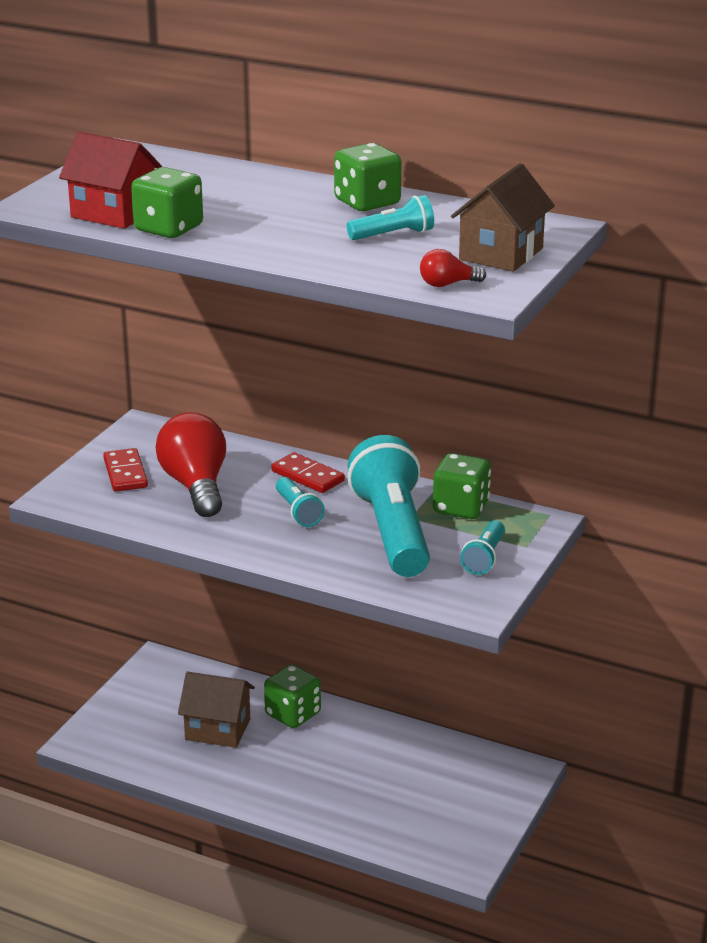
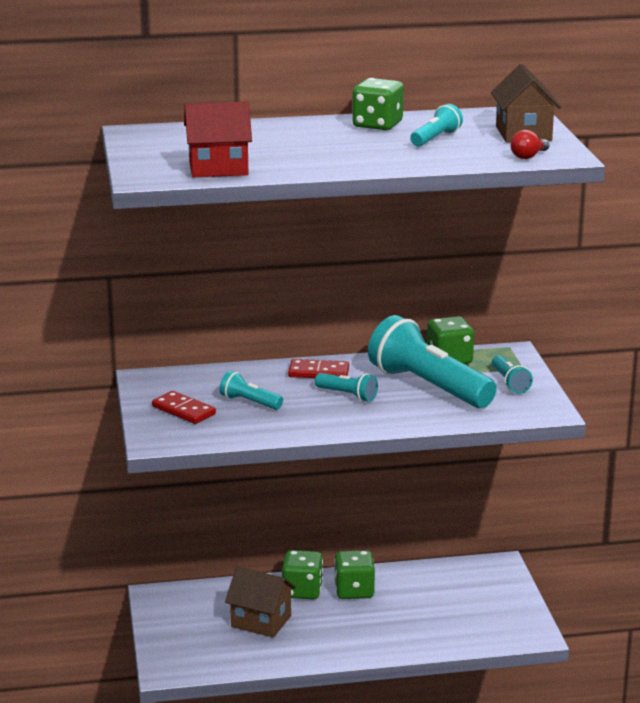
camera: 35 degrees left, 5 degrees down
(168, 229) = (279, 168): green dice -> green dice (354, 591)
(196, 486) = (249, 402): red light bulb -> turquoise flashlight
(217, 729) = (261, 621): brown house -> brown house turned 45 degrees clockwise

